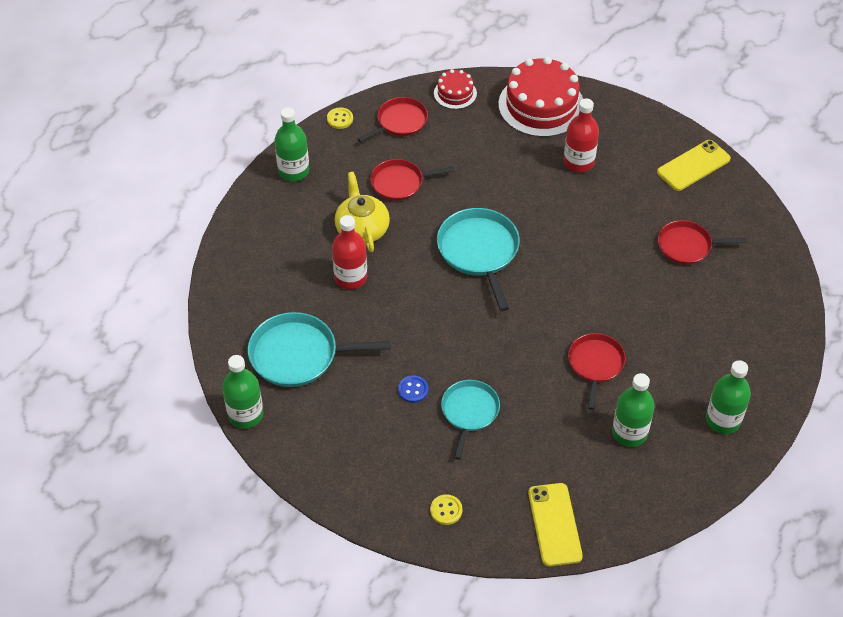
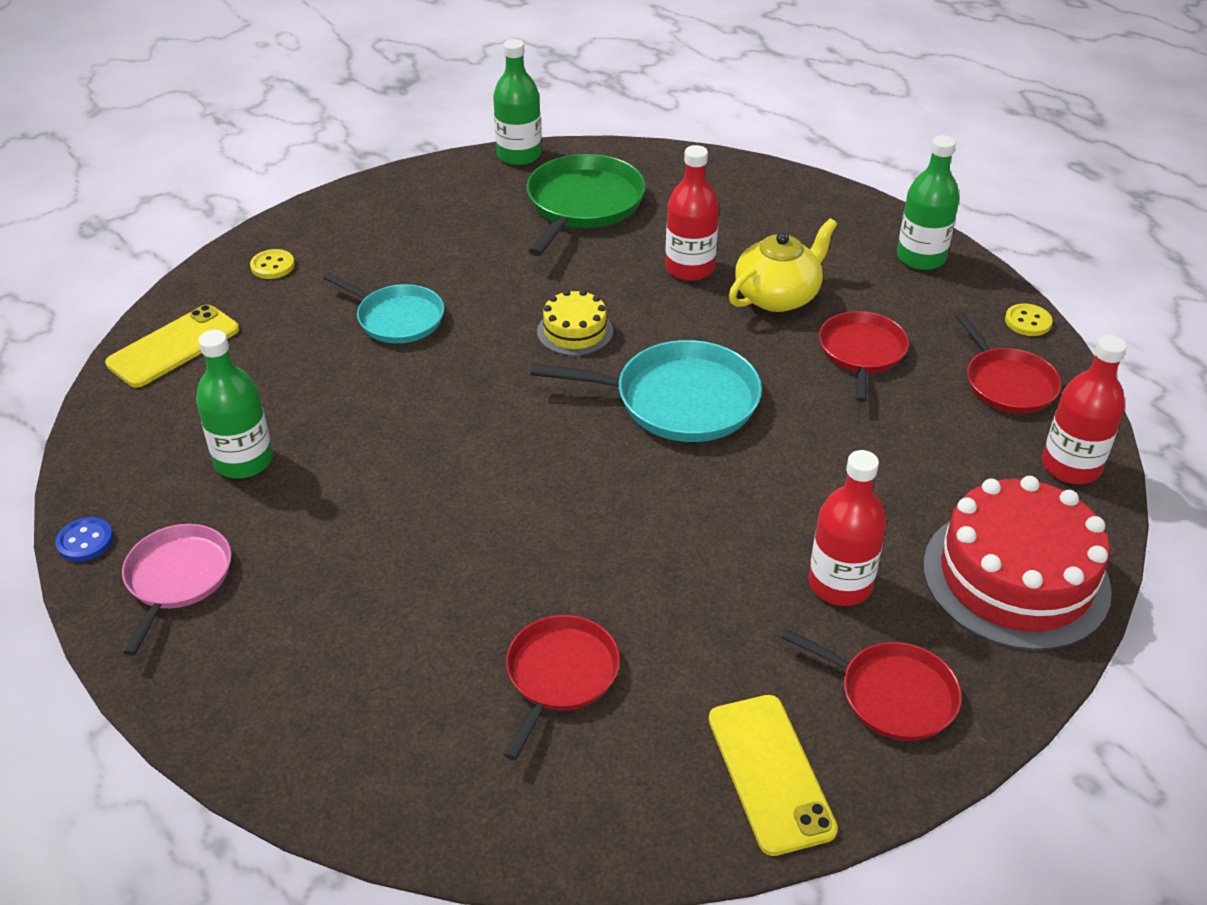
camera: 110 degrees right, 10 degrees down
(298, 355) = (583, 204): turquoise pan -> green pan
(362, 229) = (778, 296): yellow teapot -> yellow teapot turned 45 degrees counterclockwise
(413, 390) = (466, 280): blue button -> blue button (85, 541)
(440, 316) = (575, 331): none -> yellow cake
(455, 93) = (1070, 466): red cake -> red bottle
(554, 524) = (173, 346): yellow phone -> yellow phone turned 60 degrees counterclockwise
(595, 364) = (386, 463): red pan -> red pan (892, 694)
(723, 420) = (177, 578): green bottle -> pink pan

